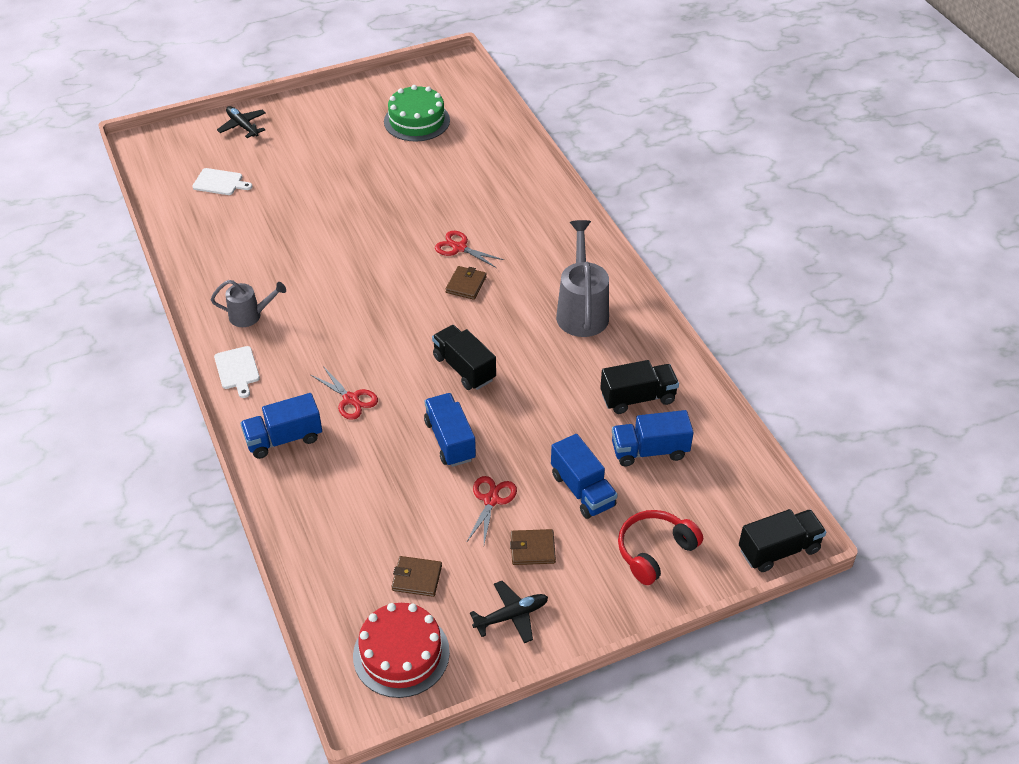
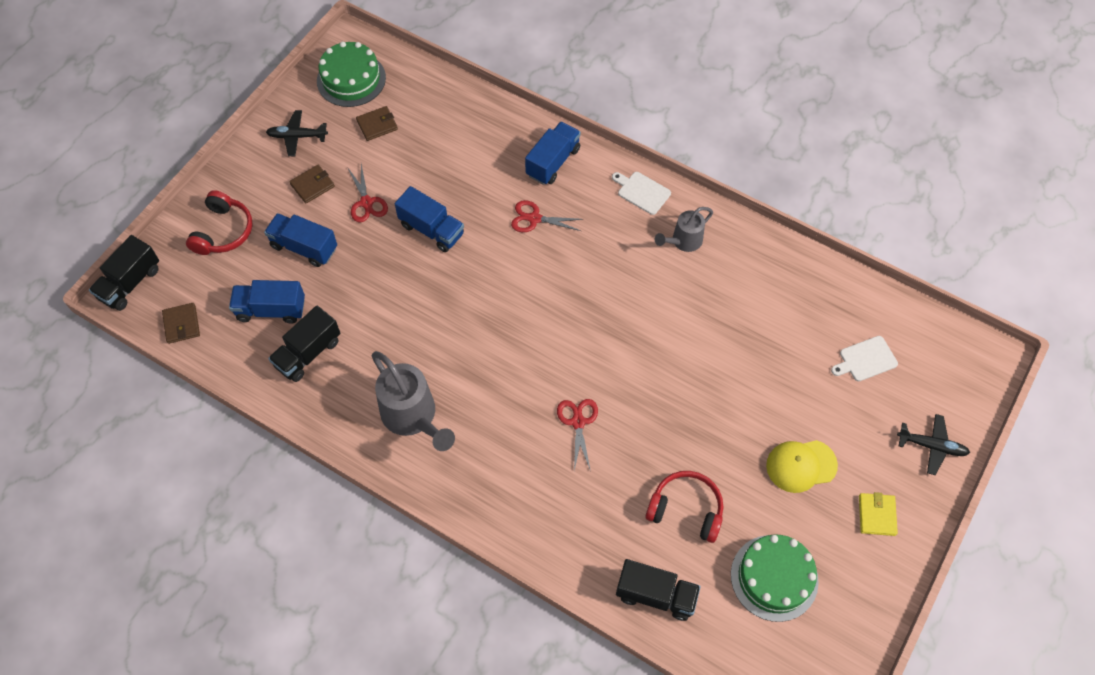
camera: 145 degrees right, 15 degrees up
(320, 116) = (877, 515): none -> yellow wallet
(335, 156) = (801, 465): none -> yellow cap
(401, 654) = (351, 79): red cake -> green cake
(435, 172) = (686, 509): none -> red headphones
(459, 248) = (578, 422): red scissors -> red scissors turned 90 degrees counterclockwise
(464, 368) = (470, 297): black truck -> black truck (655, 595)
(466, 285) = (537, 382): brown wallet -> brown wallet (181, 324)
(511, 616) = (297, 136): black plane -> black plane turned 60 degrees clockwise
(649, 450) = (271, 309): blue truck -> blue truck turned 135 degrees counterclockwise

